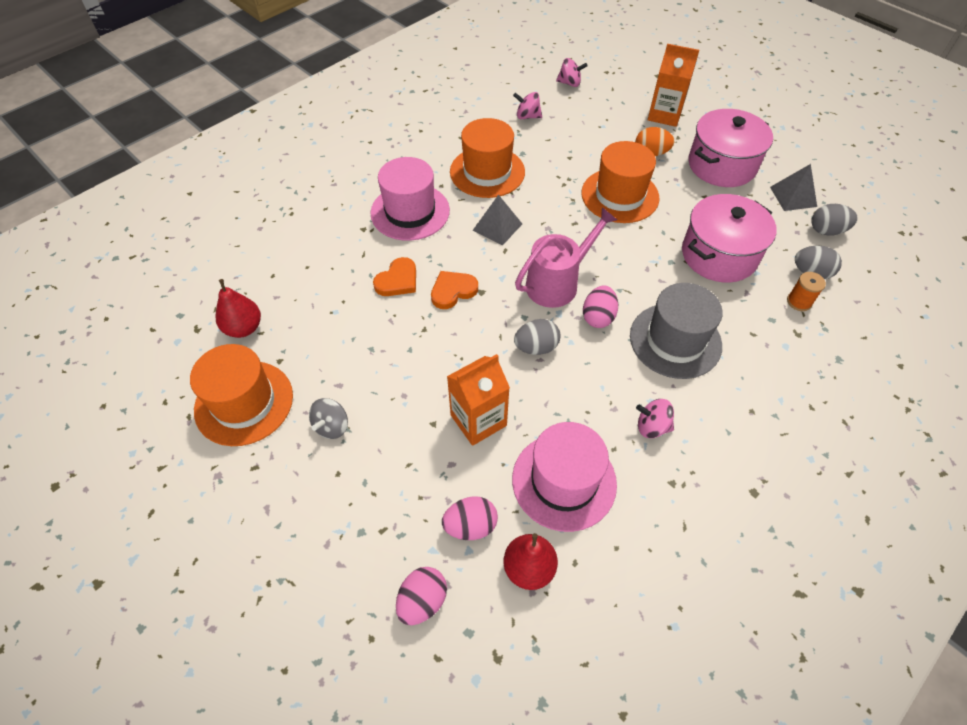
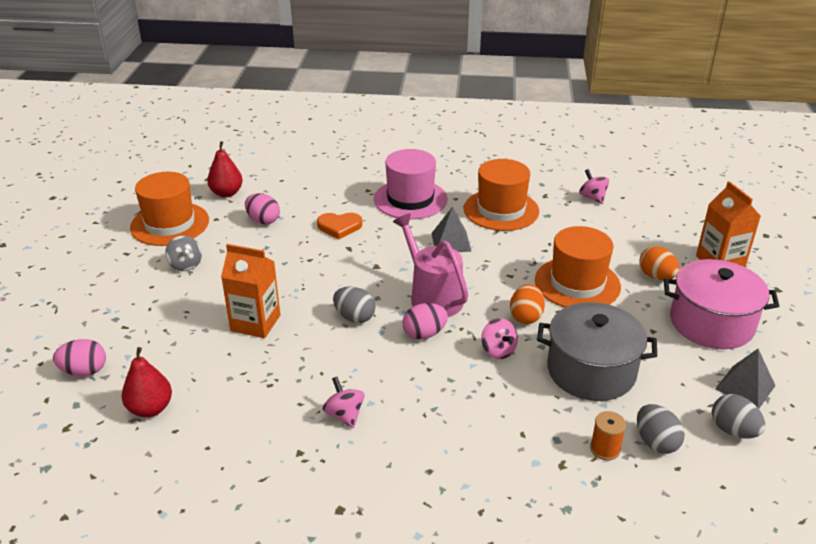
camera: 50 degrees right, 20 degrees down
(332, 426) = (185, 265): grey spinning top -> grey spinning top turned 105 degrees counterclockwise
(453, 291) = (360, 254): orange heart -> none
(470, 526) = (162, 363): pink egg -> pink egg (263, 220)
(557, 283) = (432, 297): pink watering can -> pink watering can turned 135 degrees counterclockwise
(564, 481) = (243, 390): pink hat -> none
(569, 83) = (668, 197): pink spinning top -> pink spinning top (498, 351)
(631, 247) = (526, 317): none -> orange egg
(675, 340) = (453, 388): grey hat -> none
(719, 255) = (591, 371): pink pot -> grey pot

